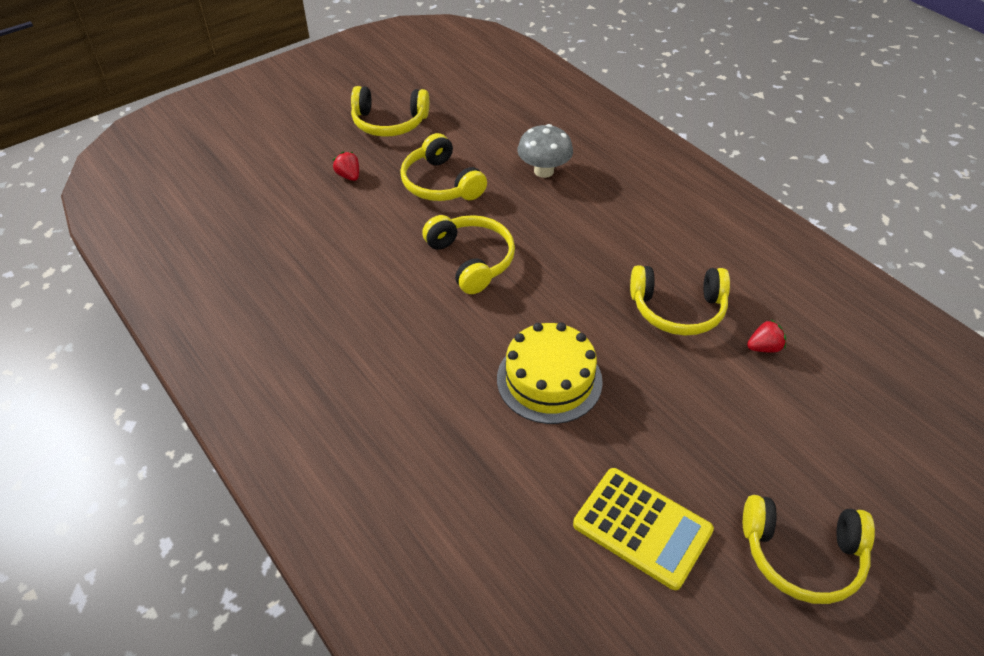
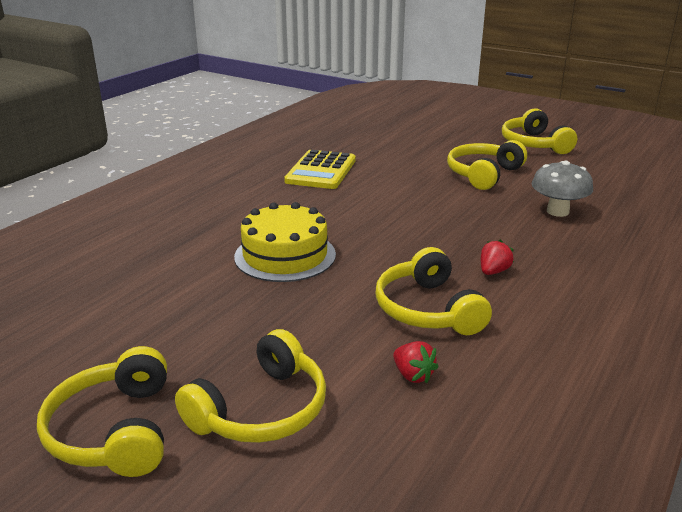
camera: 70 degrees right, 20 degrees down
(349, 176) = (451, 144): red strawberry -> red strawberry (493, 271)
(471, 260) = (402, 201): yellow headphones -> yellow headphones (261, 409)
(642, 528) = (133, 324): yellow calculator -> yellow calculator (321, 171)

